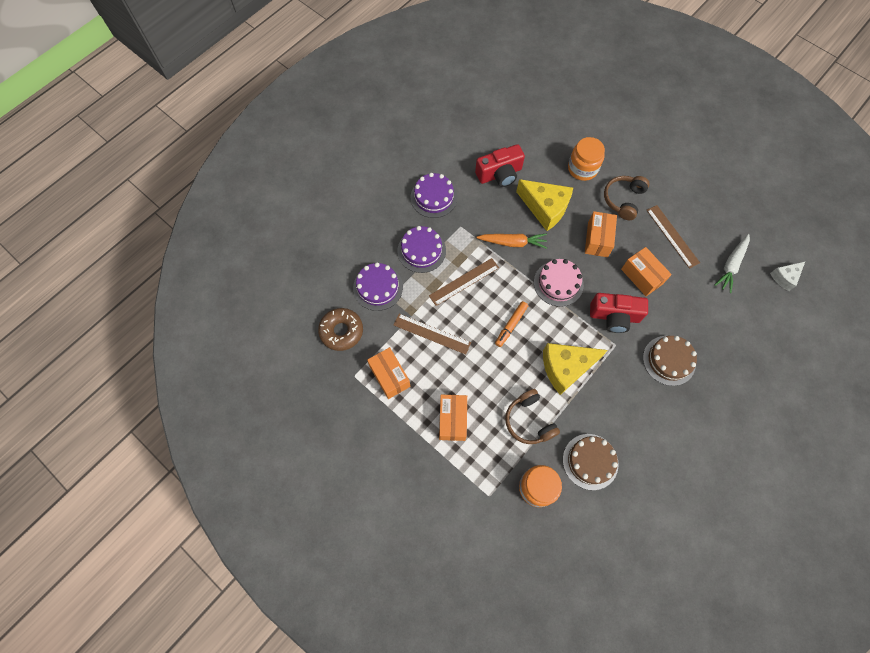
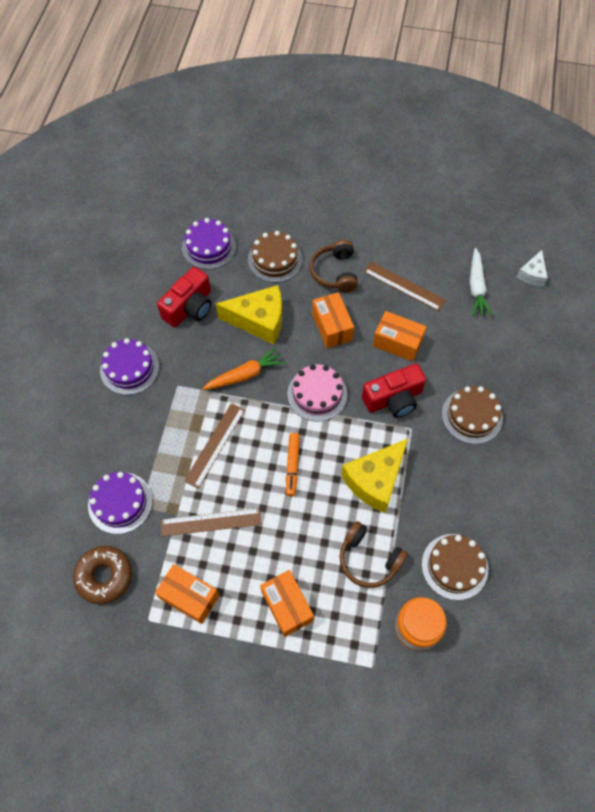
camera: 30 degrees left, 5 degrees down
(421, 250) = (148, 435): purple cake -> purple cake (209, 247)
(582, 168) = (275, 259): orange jar -> brown cake

